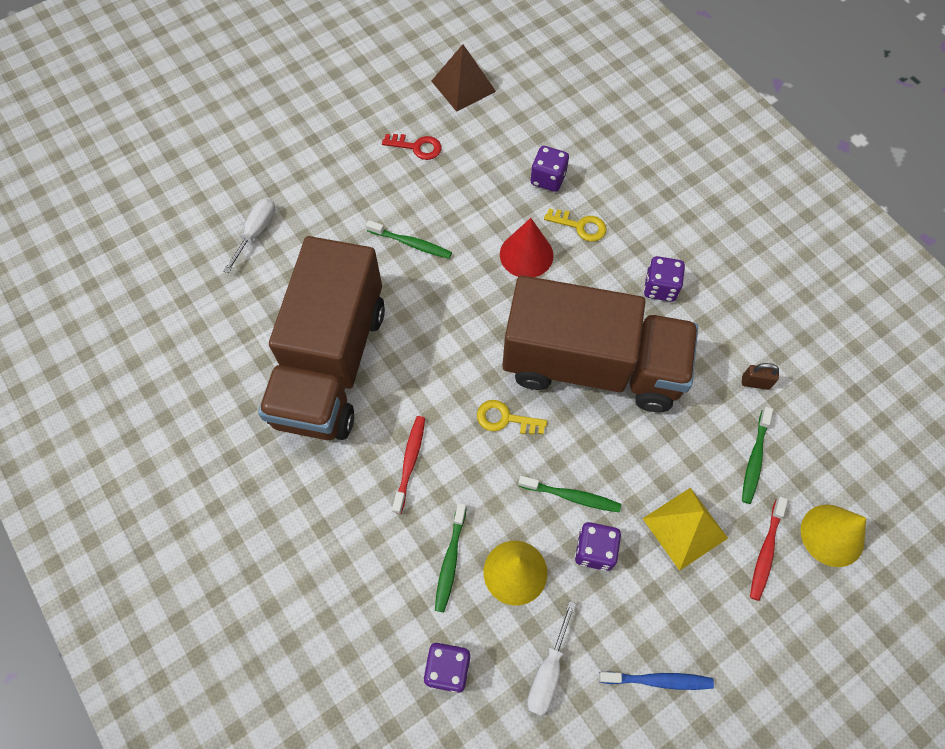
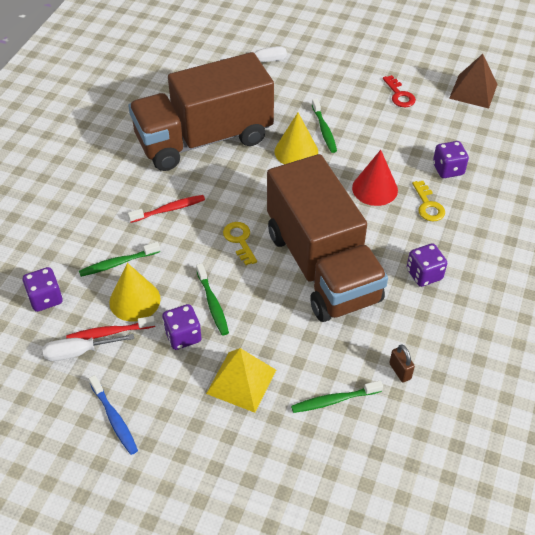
camera: 55 degrees right, 15 degrees down
(766, 551) = (263, 442): red toothbrush -> red toothbrush (109, 332)
(832, 535) = (313, 483): yellow cone -> yellow cone (296, 151)

